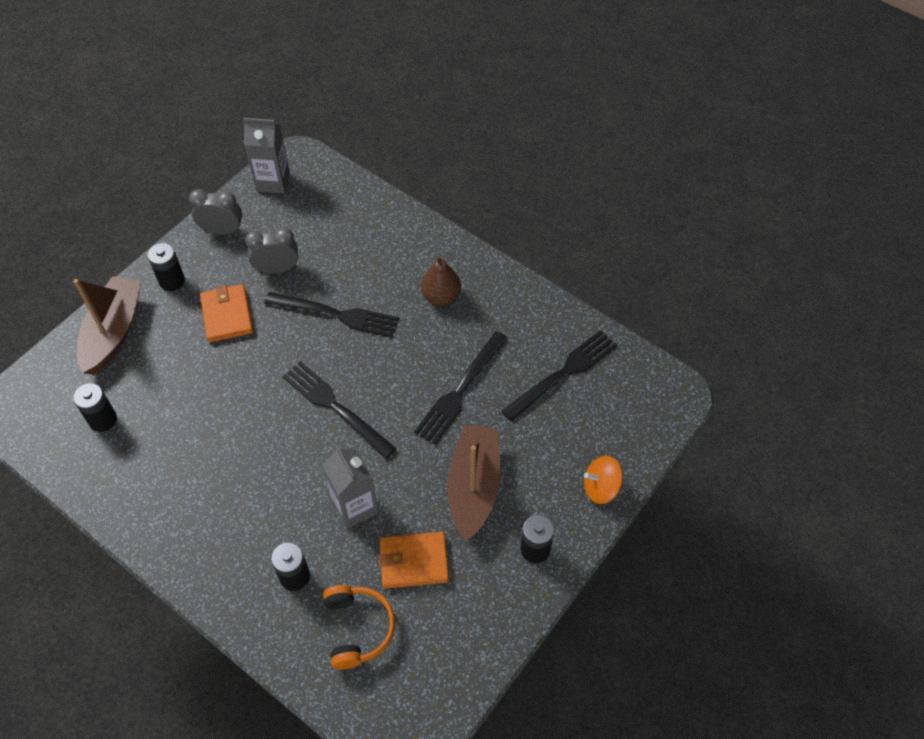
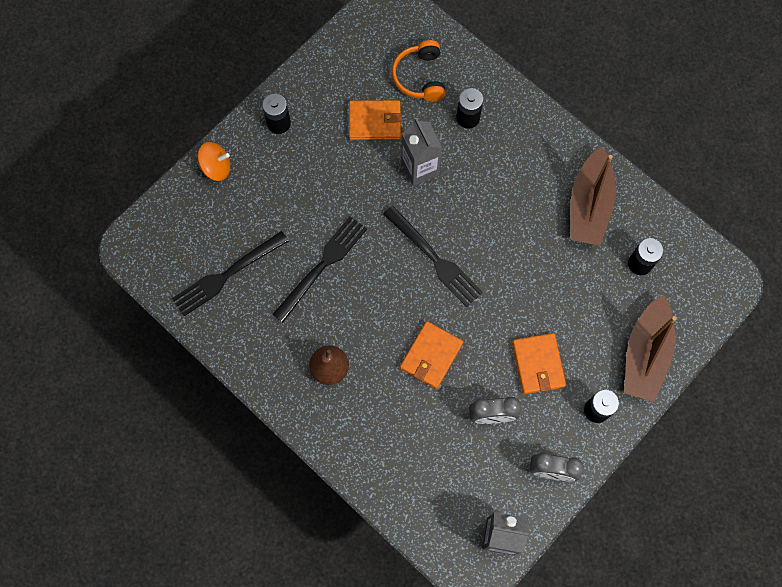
camera: 175 degrees left, 15 degrees up
(338, 315) = (431, 356): black fork -> orange wallet
(474, 487) = (321, 177): brown boat -> brown boat (589, 205)

